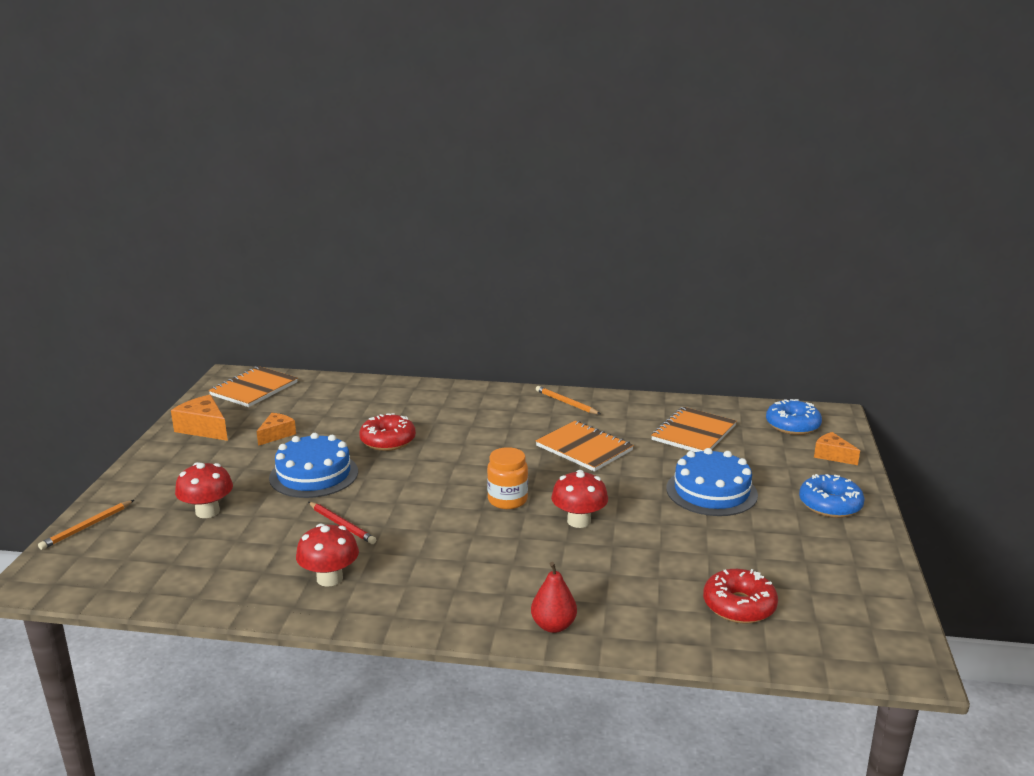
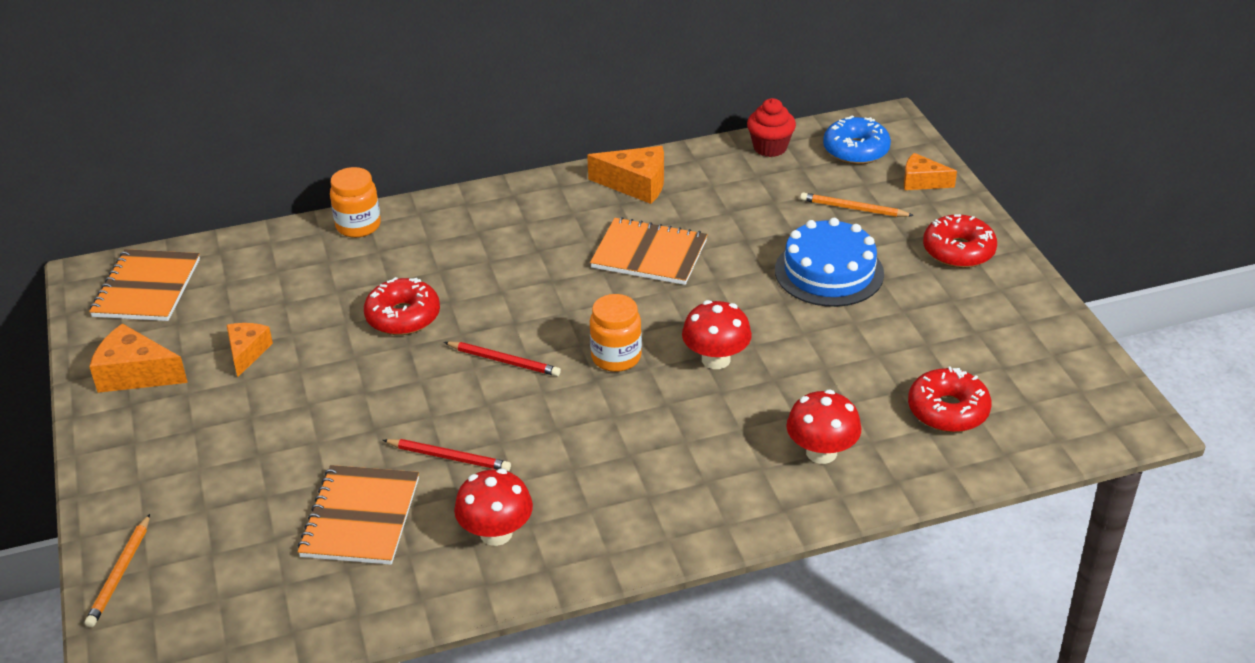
camera: 25 degrees left, 15 degrees up
(207, 511) = (262, 496): red mushroom -> red mushroom (821, 452)
(314, 474) = (351, 397): blue cake -> none
(406, 388) = (358, 226): none -> orange jar
(429, 481) = (504, 361): none -> red pencil
(553, 626) = (784, 502): red pear -> none
(566, 403) = (579, 191): orange pencil -> orange pencil (853, 208)
(609, 408) = (636, 184): none -> orange cheese
(693, 433) = (756, 194): orange notebook -> orange notebook (360, 517)
(726, 409) = (770, 147): none -> red cupcake
(830, 505) = (958, 251): blue donut -> red donut

